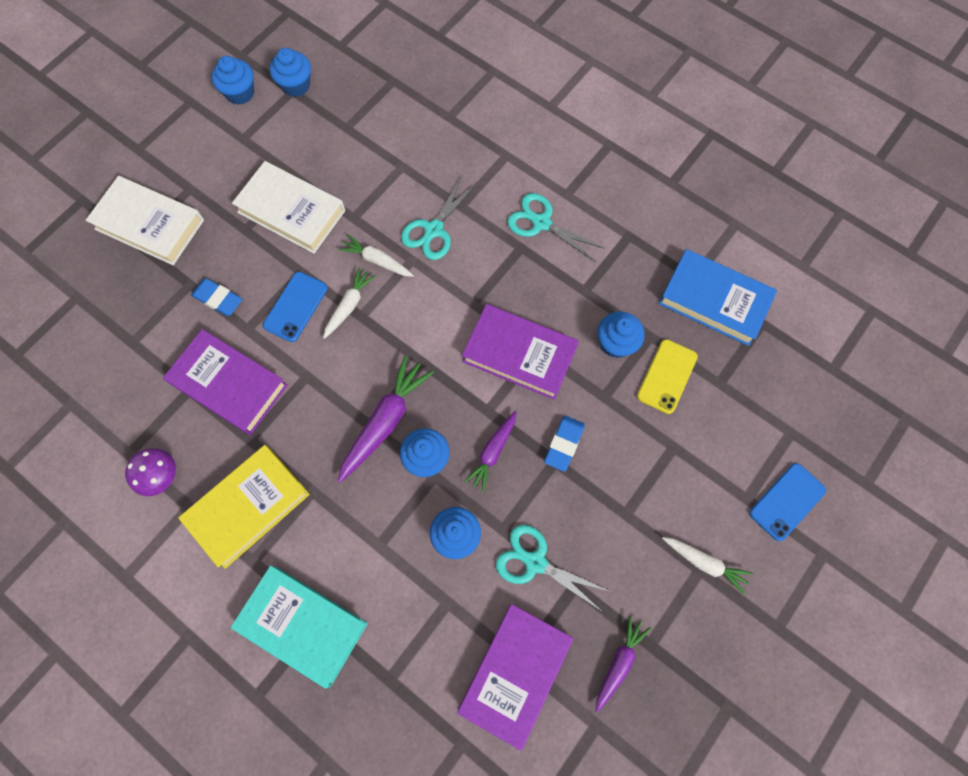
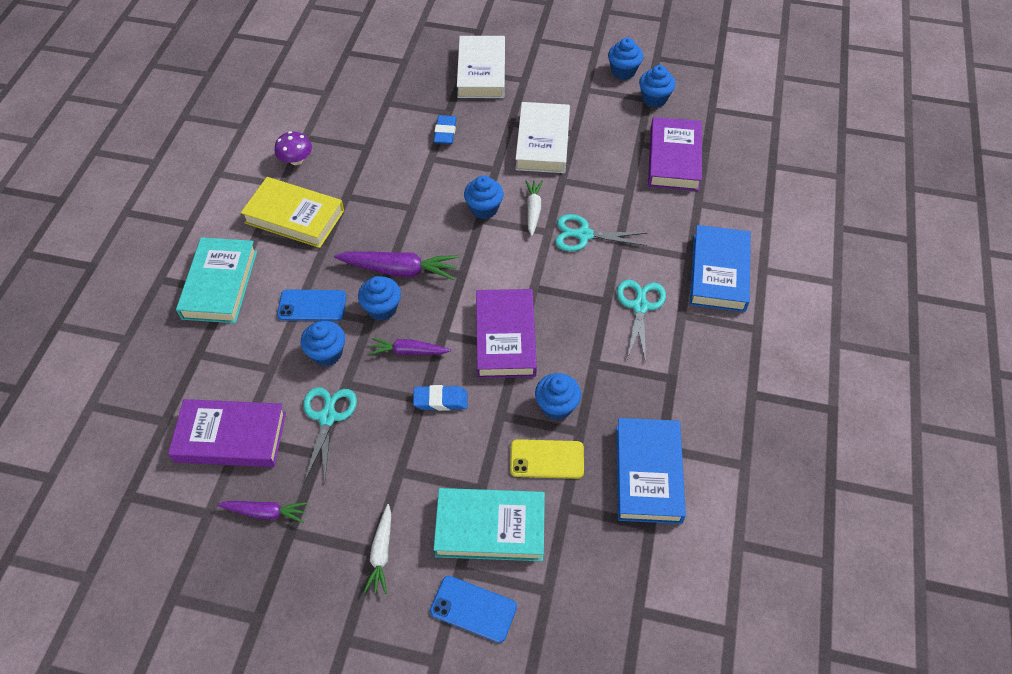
camera: 65 degrees right, 15 degrees down
(229, 384) = (382, 167): purple book -> purple book (674, 158)
(295, 307) = (464, 178): blue phone -> blue phone (312, 305)
(349, 306) = (484, 209): white carrot -> blue cupcake
(536, 141) = (719, 272): none -> blue book
(715, 454) = (490, 527): none -> turquoise book

